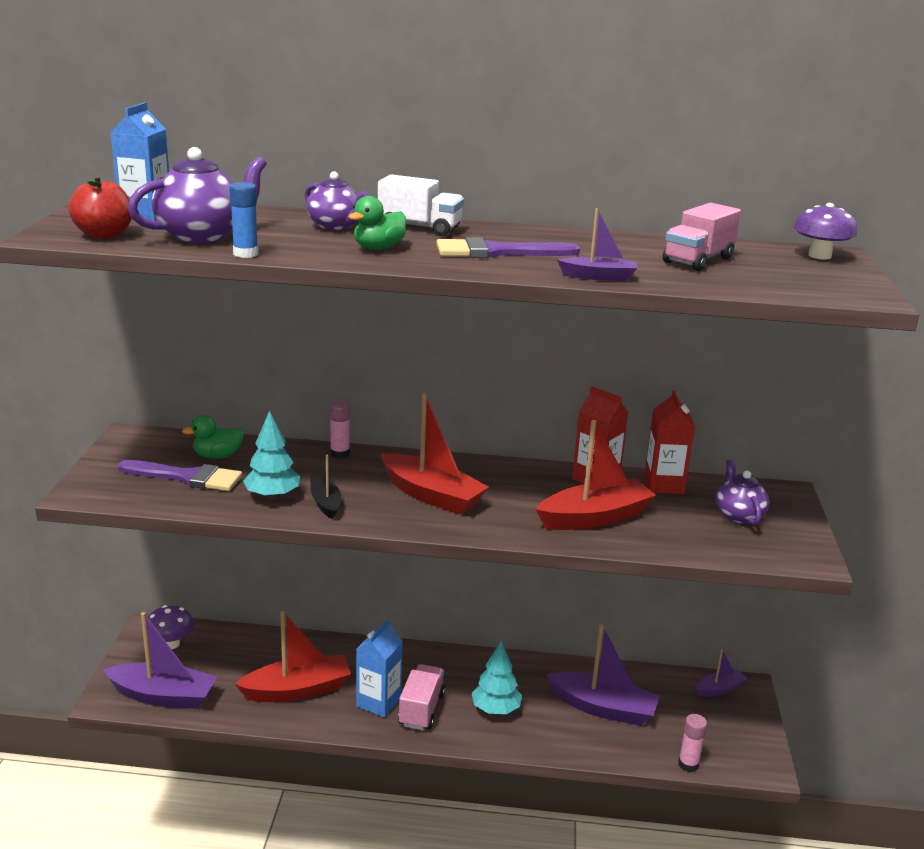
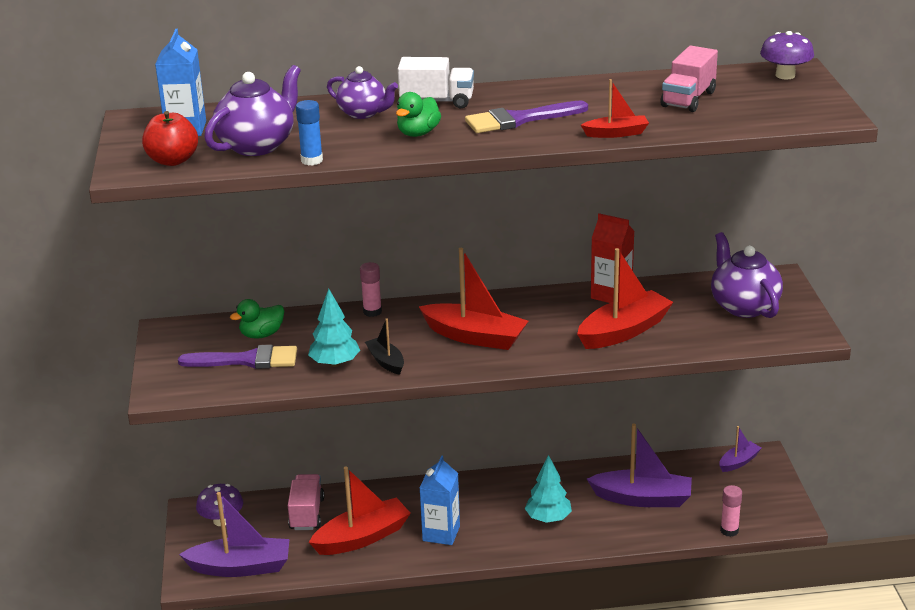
camera: 10 degrees left, 5 degrees up
(421, 710) = (482, 532): pink truck -> pink truck (307, 514)
(598, 277) = (616, 133): purple boat -> red boat
(663, 485) = (672, 289): red carton -> none
(738, 515) = (743, 306): purple teapot -> purple teapot, size x1.53

